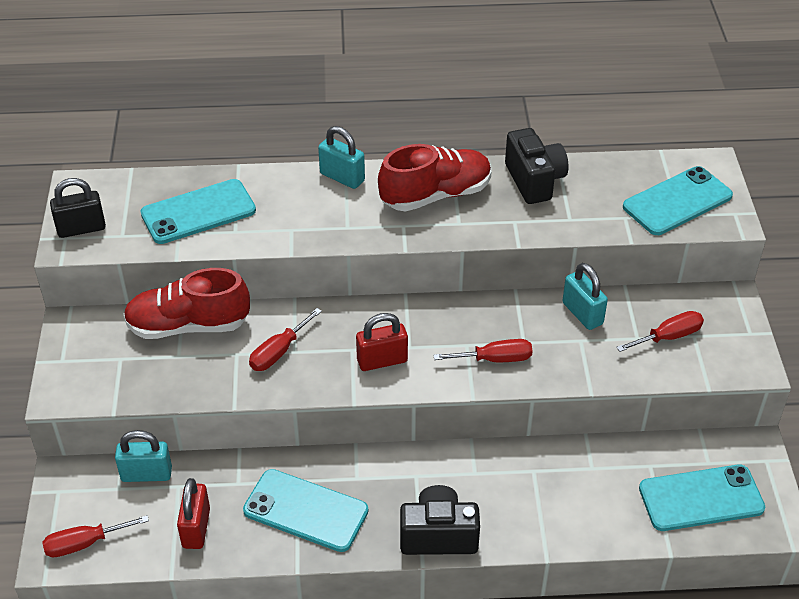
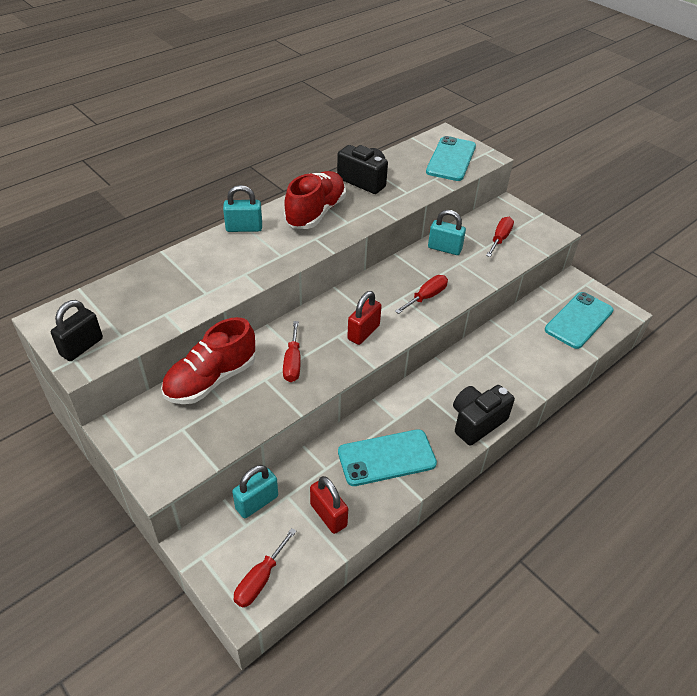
camera: 40 degrees left, 0 degrees up
(198, 212) = (165, 293): turquoise phone -> none

